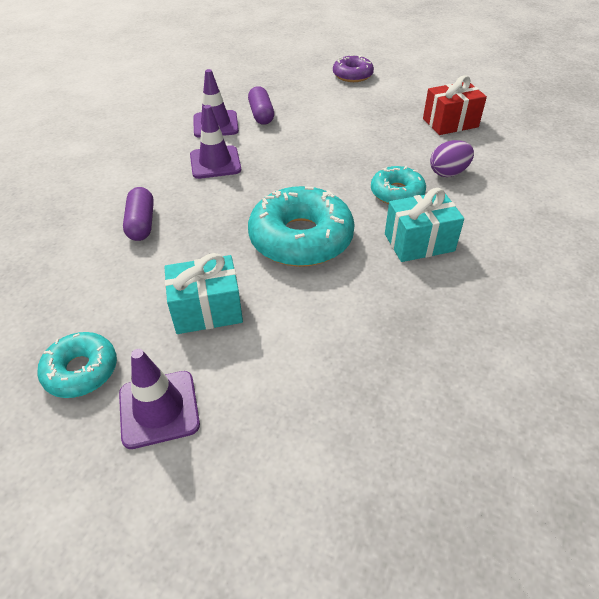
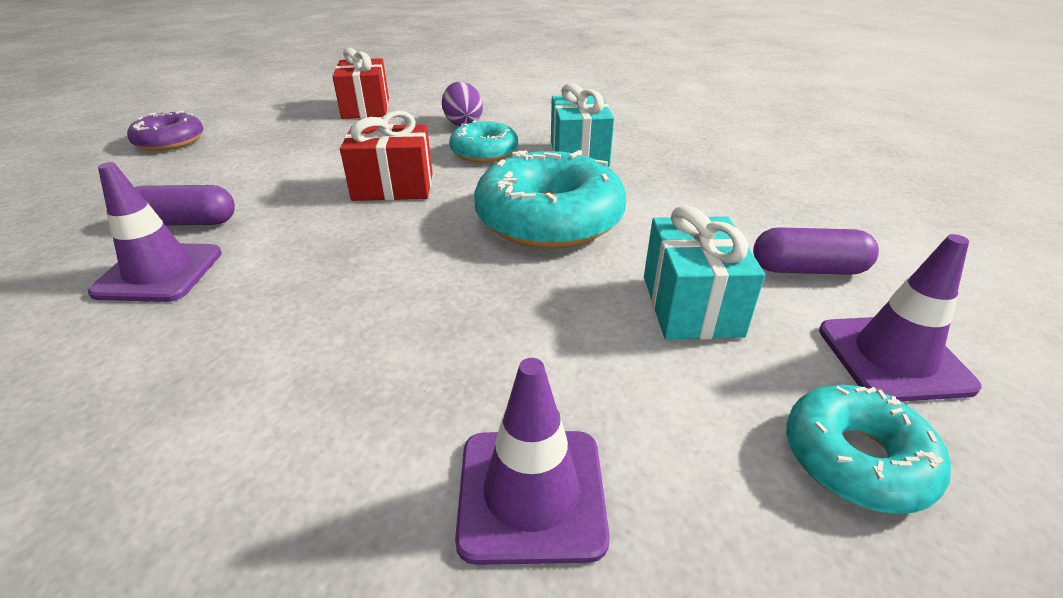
camera: 80 degrees left, 10 degrees down
(141, 223) = (442, 381): purple capsule -> purple capsule (808, 269)
(215, 162) = (298, 279): purple traffic cone -> purple traffic cone (531, 493)
(324, 166) = (393, 187): none -> red gift

